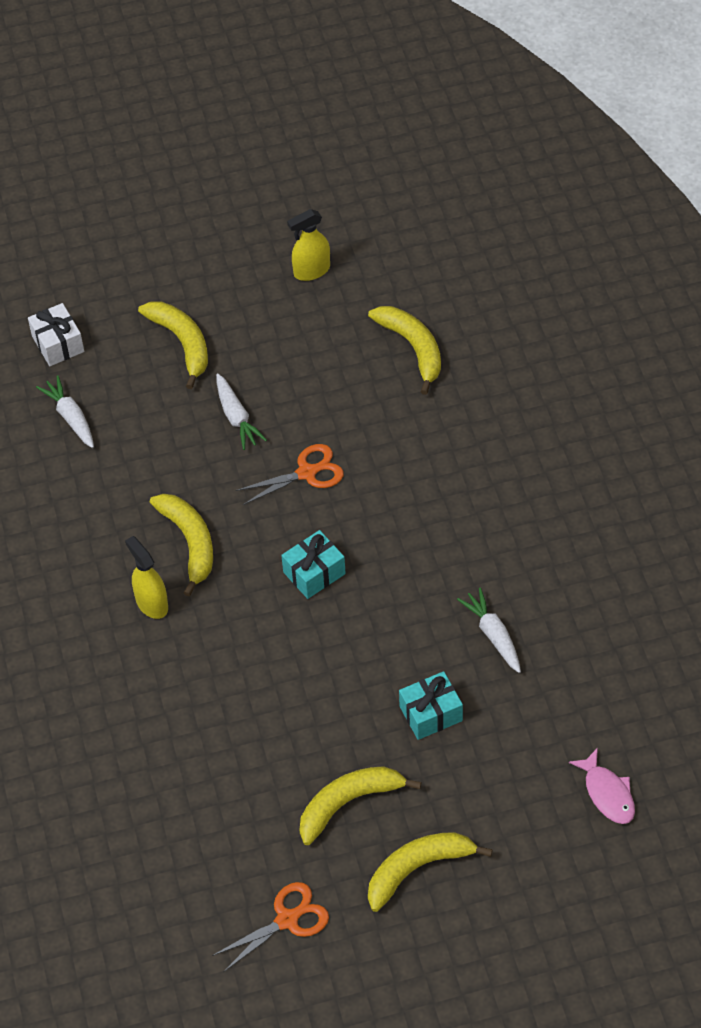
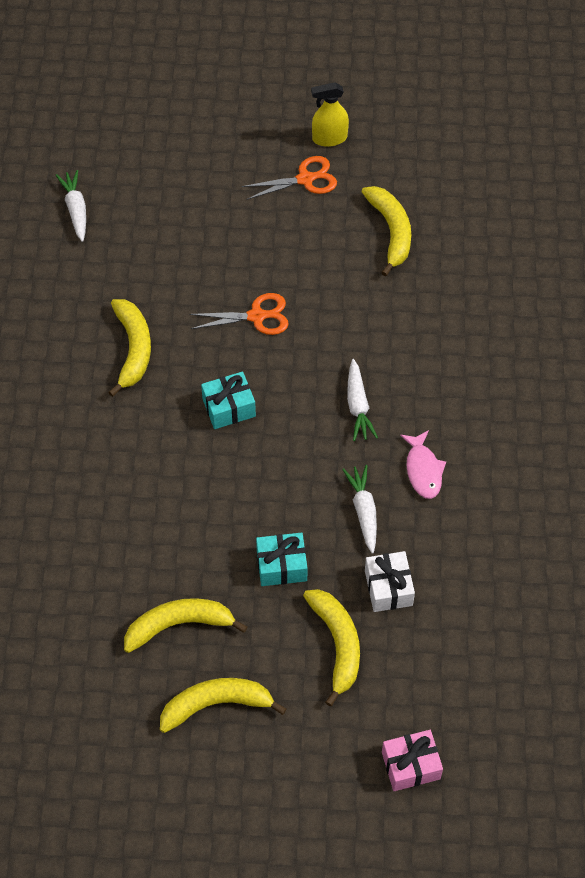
camera: 15 degrees right, 5 degrees up
(58, 344) = (90, 142): white gift -> white gift (388, 588)
(151, 603) = (80, 393): yellow spray bottle -> none
(182, 343) = (194, 171): yellow banana -> yellow banana (337, 644)
(237, 417) = (215, 250): white carrot -> white carrot (358, 406)
(288, 919) = (86, 713): orange scissors -> orange scissors (306, 179)
(607, 793) = (410, 688): pink fish -> pink fish (423, 470)
(636, 867) = (410, 765): none -> pink gift

